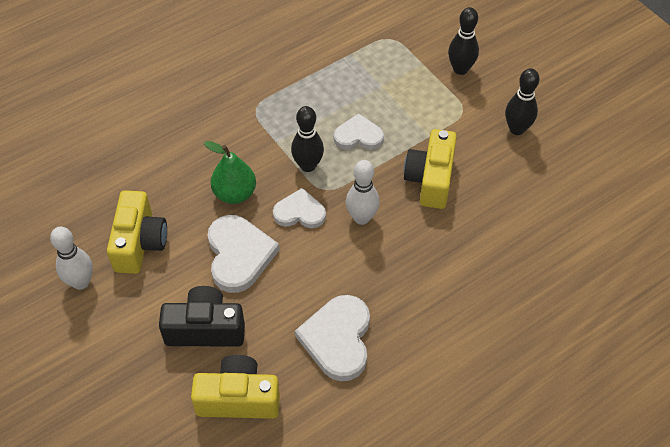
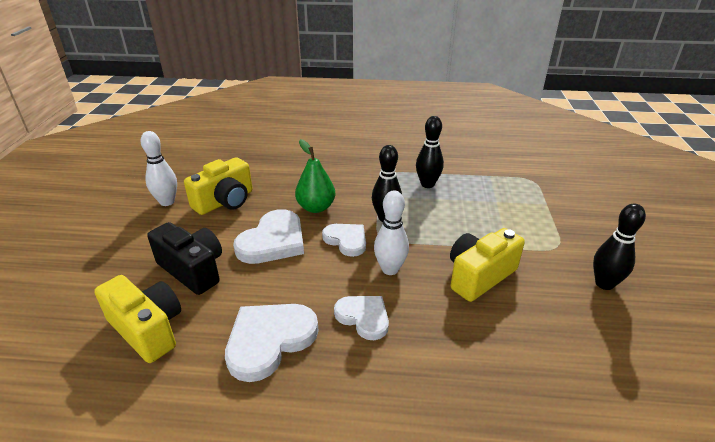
camera: 40 degrees right, 20 degrees down
(358, 136) = (445, 220): white heart -> white heart (363, 317)
(460, 69) = (580, 220): black bowling pin -> black bowling pin (427, 184)

